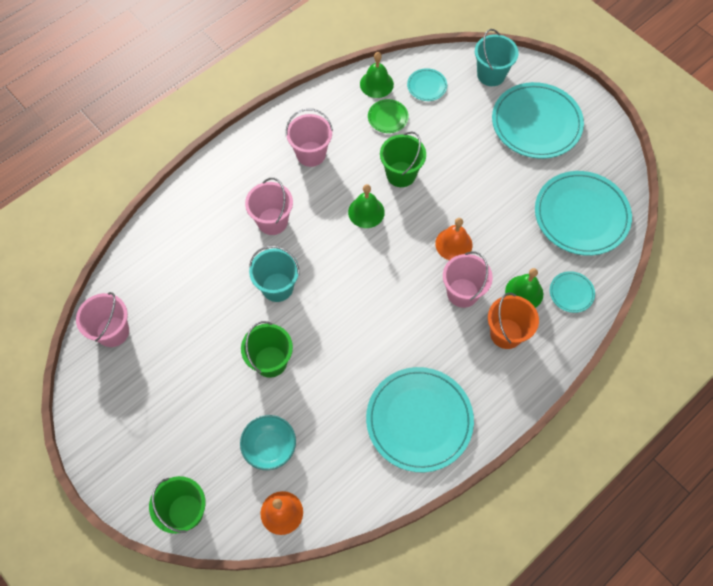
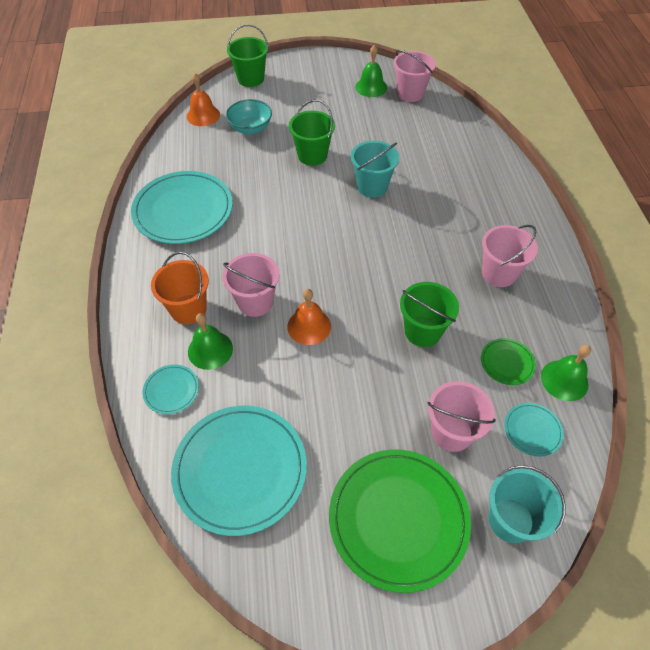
camera: 125 degrees right, 10 degrees down
(272, 221) = (440, 212): pink bucket -> pink bucket (451, 432)
(366, 212) = (399, 280): green bell -> green bell (371, 87)
(536, 123) = (398, 519): turquoise plate -> green plate

